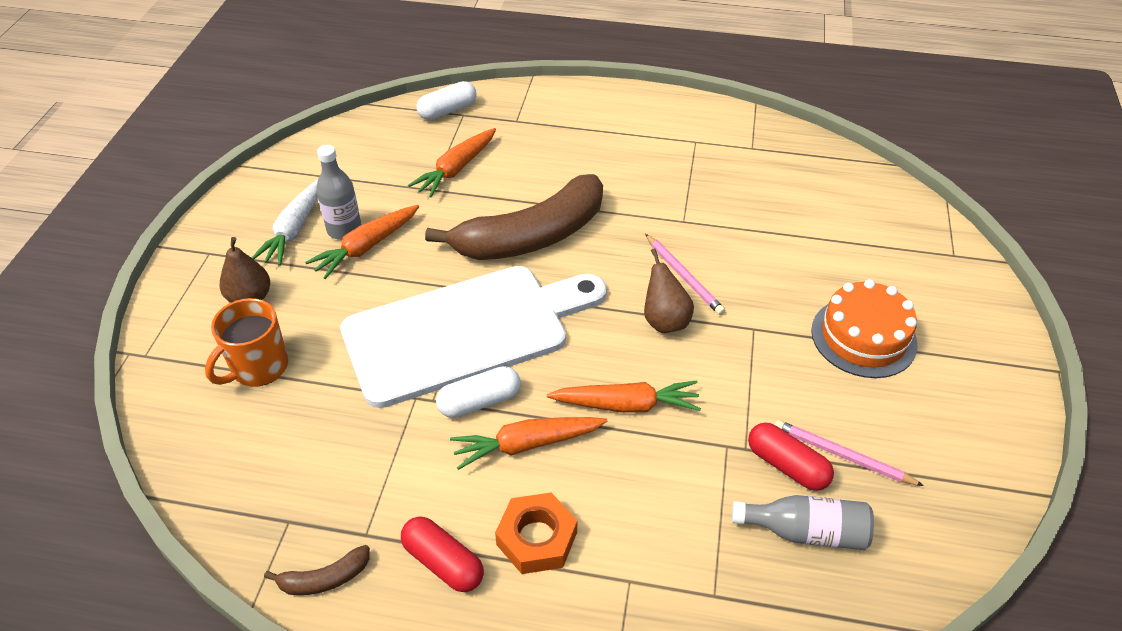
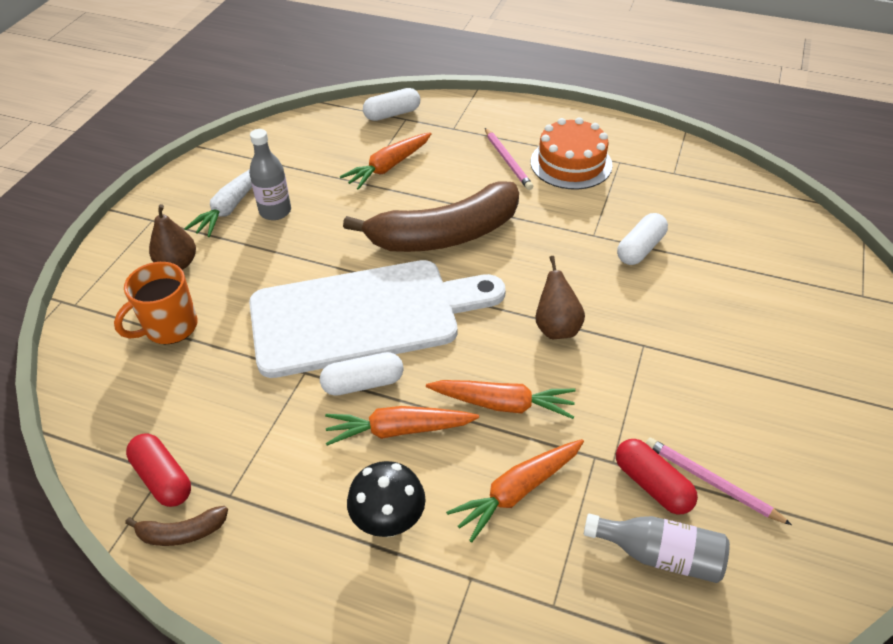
camera: 10 degrees right, 0 degrees up
(366, 247) = (291, 229): orange carrot -> orange carrot (517, 491)
(443, 562) = (295, 533): red capsule -> red capsule (163, 478)
(537, 538) = (389, 523): orange nut -> black mushroom
(683, 276) = (583, 287): pink pencil -> pink pencil (507, 161)
(733, 230) = (640, 249): none -> white capsule
(863, 337) = (754, 366): orange cake -> orange cake (571, 163)

